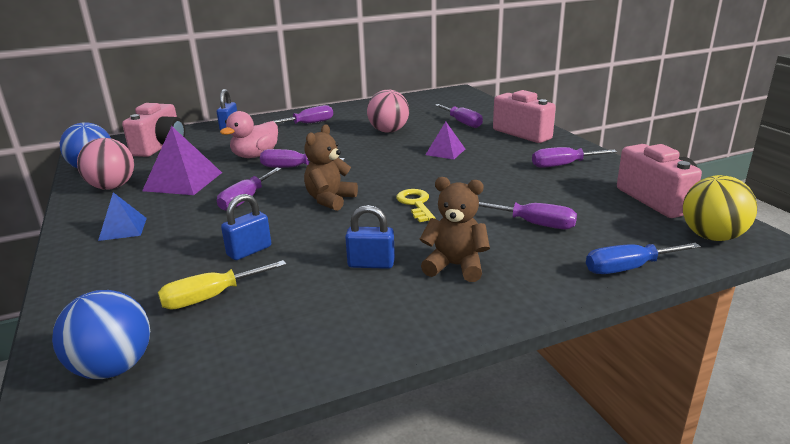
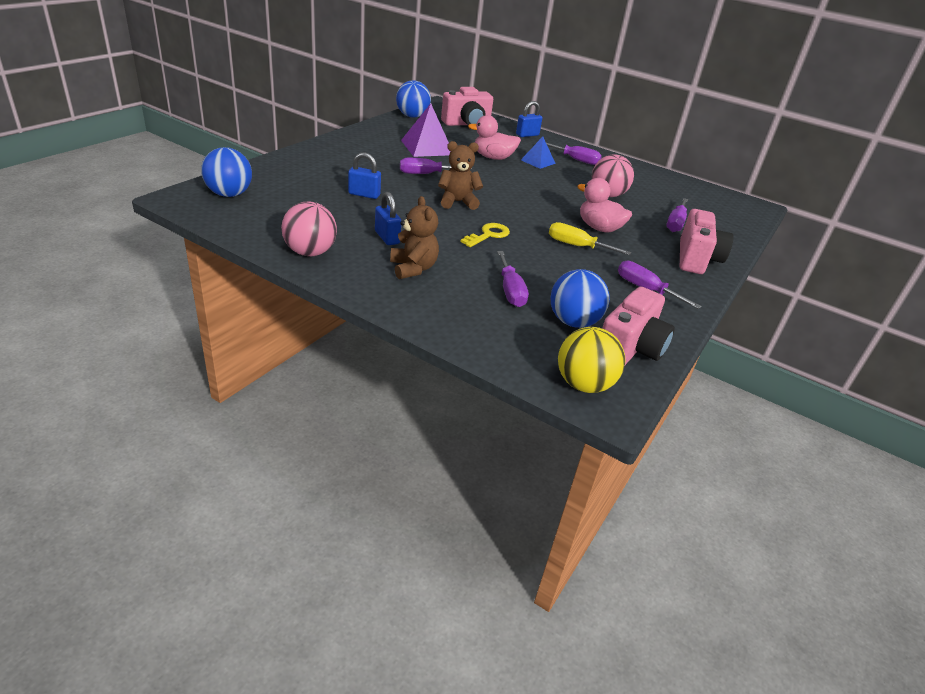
camera: 50 degrees right, 10 degrees up
(112, 187) = (396, 130): pink ball -> pink ball (310, 252)
(123, 229) = (352, 151): blue pyramid -> blue pyramid (538, 161)
(211, 297) = (306, 199): yellow screwdriver -> yellow screwdriver (577, 246)
(292, 167) = (491, 175): purple screwdriver -> none
(445, 152) = (599, 228): purple pyramid -> pink duck
(604, 210) = (573, 322): none -> blue ball
(628, 268) = (480, 343): blue screwdriver -> none

